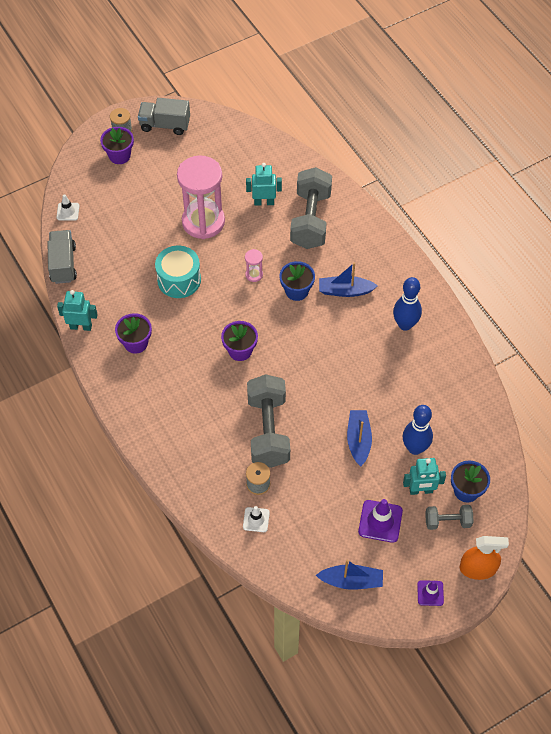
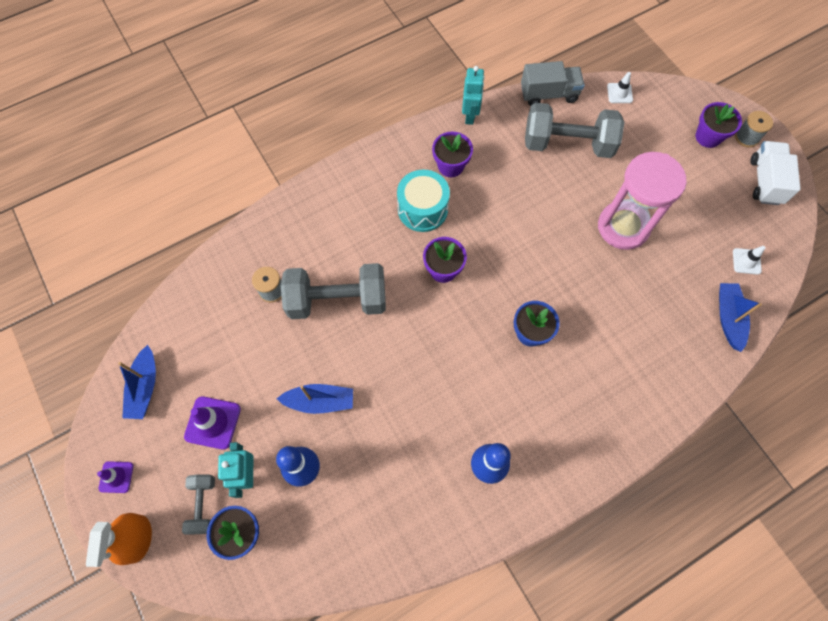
camera: 90 degrees right, 10 degrees up
(165, 125) = (765, 181): grey truck -> white truck
(179, 280) = (537, 204): turquoise drum -> turquoise drum (422, 209)
(254, 274) = (551, 284): pink hourglass -> none
(256, 519) = (229, 288): white traffic cone -> white traffic cone (746, 261)
(264, 202) = (663, 294): turquoise robot -> none
(310, 220) = (642, 350): grey dumbbell -> grey dumbbell (567, 144)
(345, 291) = (534, 391): blue boat -> blue boat (728, 318)

